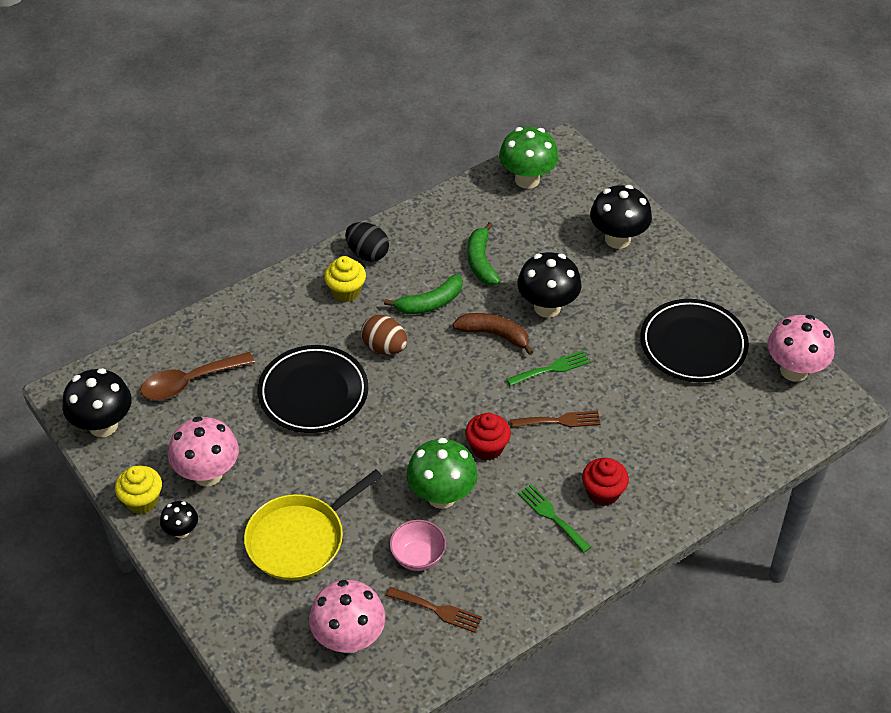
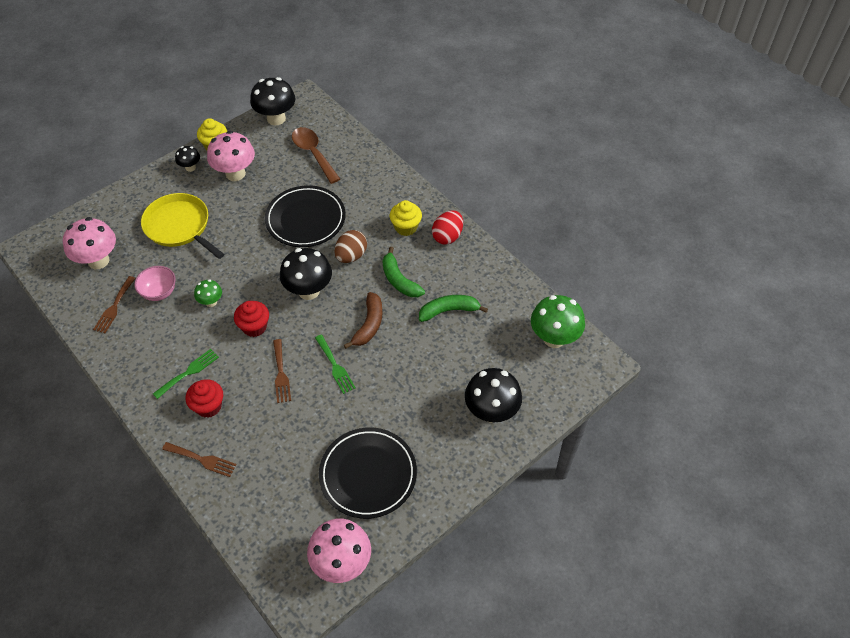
camera: 85 degrees right, 5 degrees up
(367, 253) = (447, 236): black egg -> red egg
(441, 496) = (211, 302): green mushroom -> green mushroom, size x0.53
(547, 307) = (402, 360): black mushroom -> black mushroom (309, 291)
(675, 497) = (202, 459): none -> brown fork

